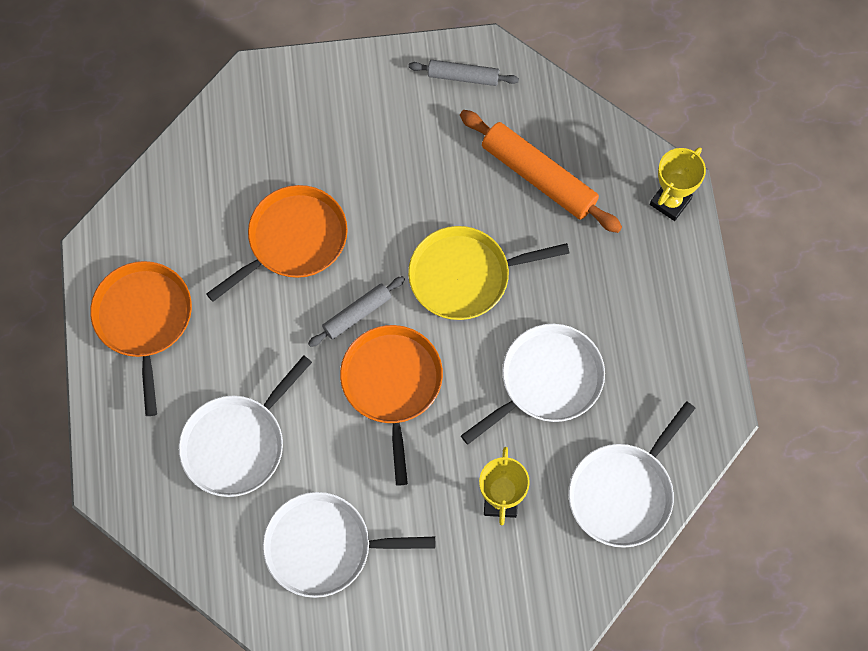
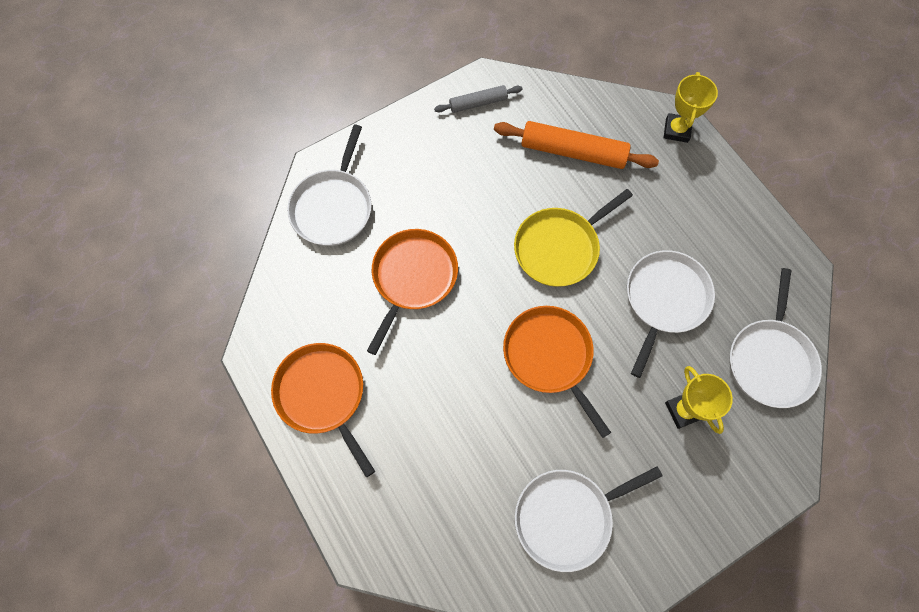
camera: 25 degrees left, 0 degrees up
(237, 444) = (451, 463): white pan -> white pan (333, 207)
(357, 314) = (493, 313): grey rolling pin -> none

